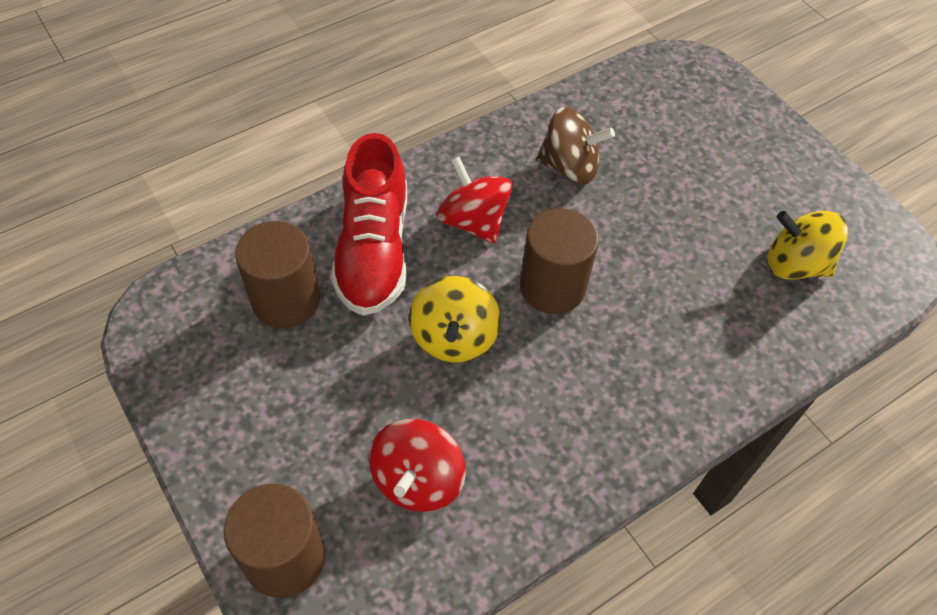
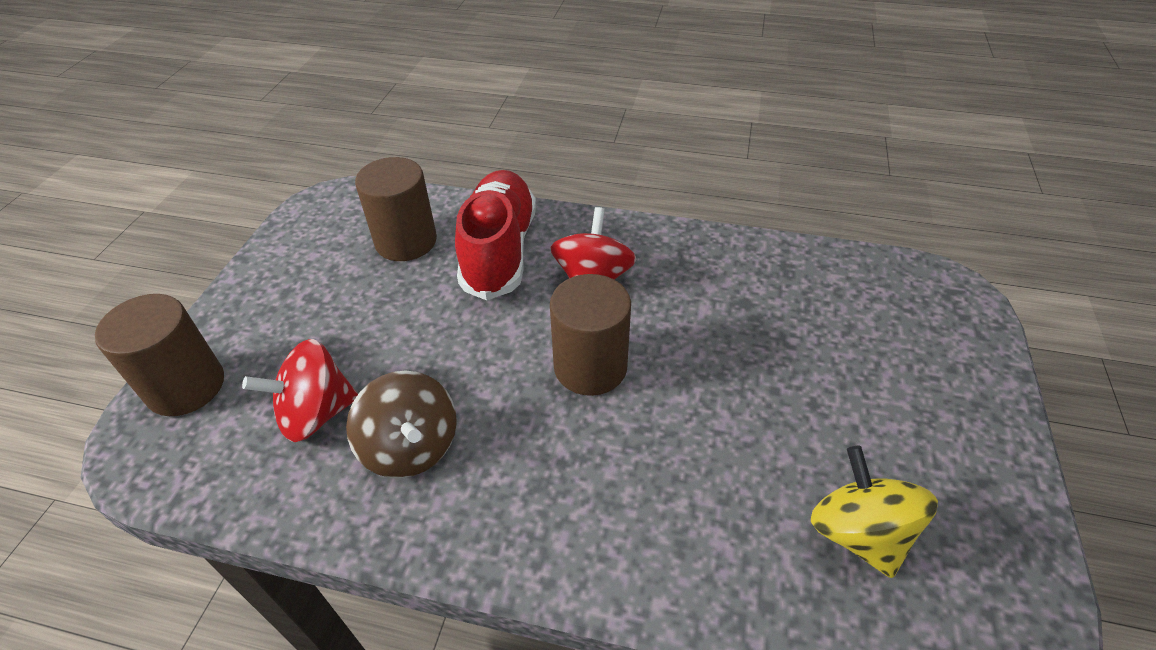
camera: 50 degrees right, 10 degrees down
(374, 250) = (499, 250): red shoe -> red shoe turned 135 degrees clockwise
(454, 337) = (471, 343): yellow spinning top -> none
(570, 167) = (723, 295): brown spinning top -> brown spinning top (411, 447)

